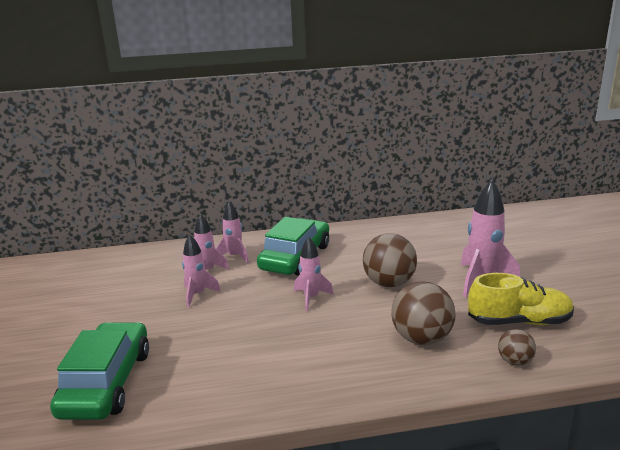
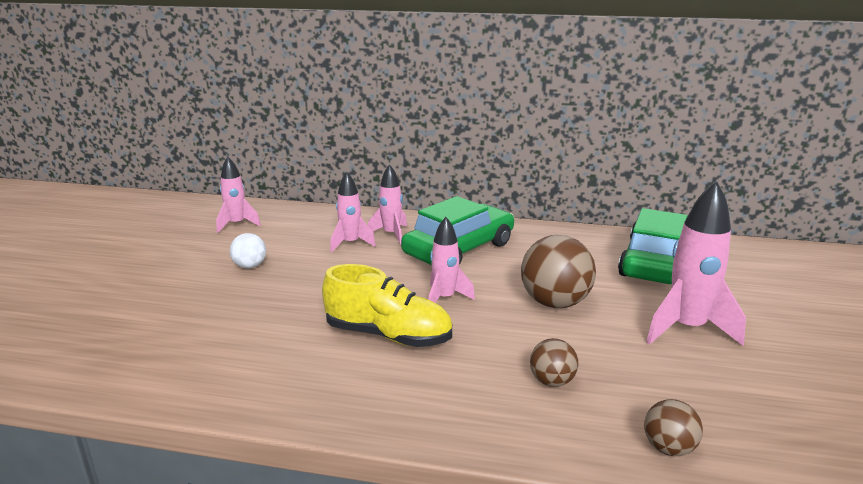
camera: 20 degrees right, 0 degrees up
(106, 382) = (160, 335): green car -> green car (655, 262)
(137, 308) = (250, 266): none -> white ball
(198, 295) = (321, 266): pink rocket -> pink rocket (237, 224)
(421, 338) = (552, 381): brown ball -> brown ball, size x0.54
(519, 321) = (710, 395): yellow shoe -> yellow shoe (388, 335)

